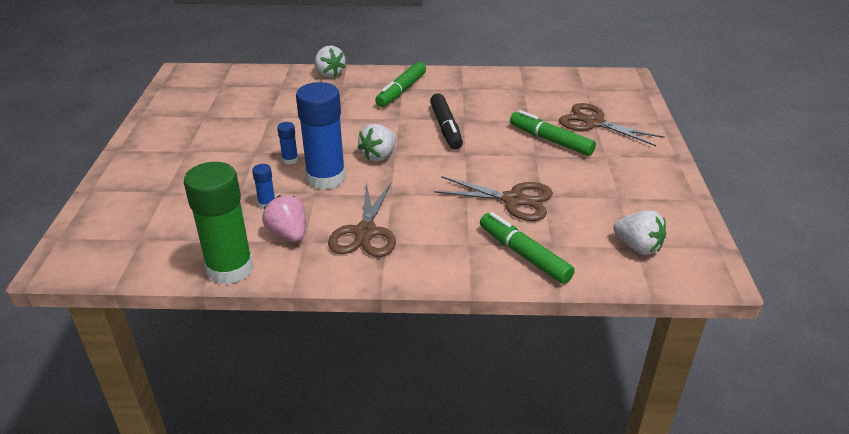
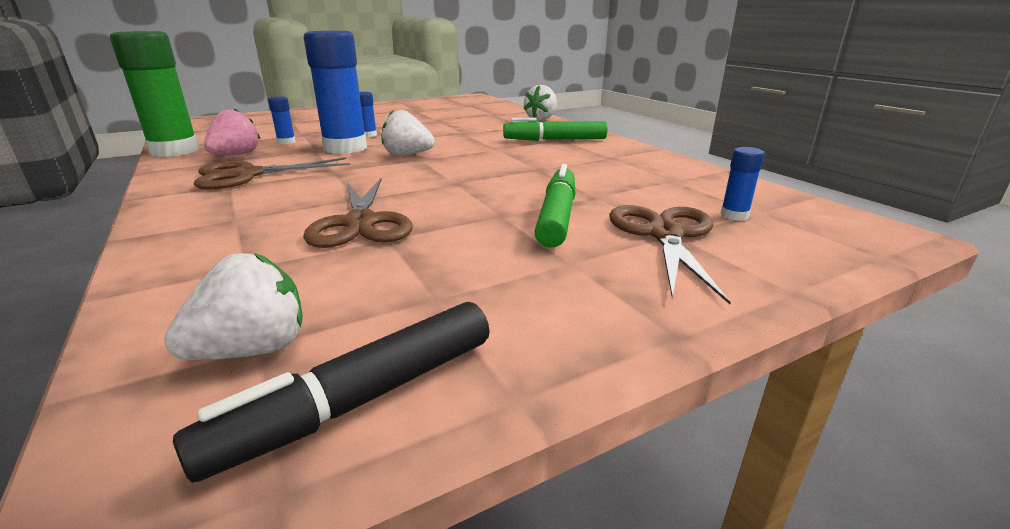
camera: 60 degrees right, 10 degrees down
(445, 128) = (503, 166): black marker -> black marker (360, 399)
(524, 254) = (210, 253): green marker -> none
(584, 97) = (734, 215): none -> blue glue stick
(637, 247) = (253, 349): white strawberry -> white strawberry turned 135 degrees counterclockwise

